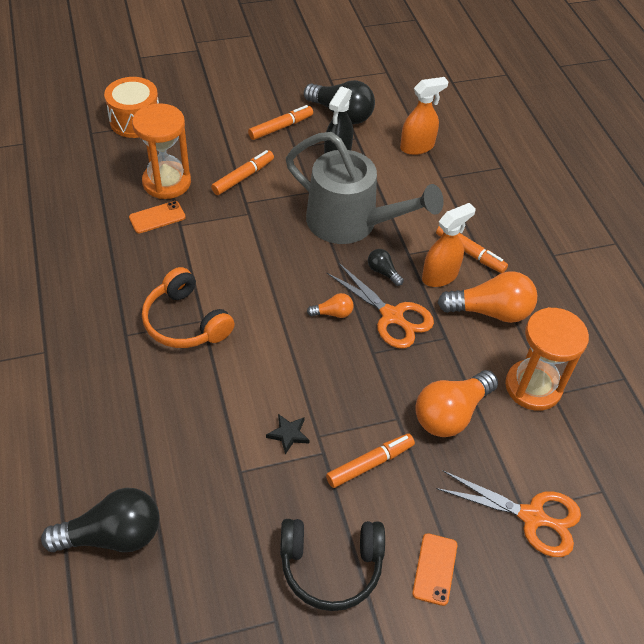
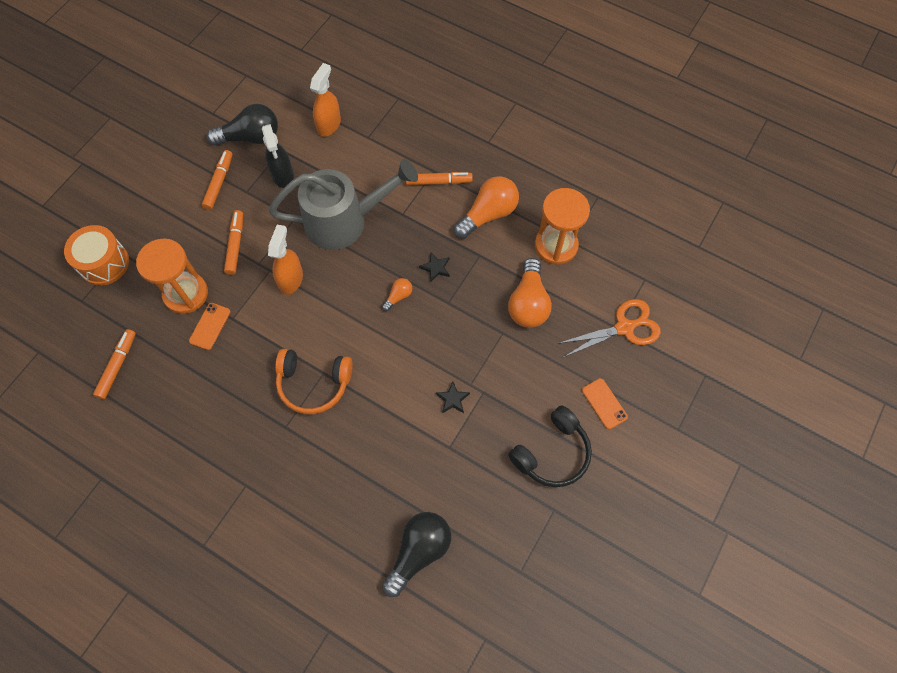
camera: 40 degrees left, 15 degrees up
(370, 463) = (514, 375): orange marker -> orange marker (117, 366)
(383, 272) = (400, 241): black light bulb -> none
(392, 316) = (435, 268): orange scissors -> black star
(440, 276) = (436, 214): orange spray bottle -> orange spray bottle (291, 279)

